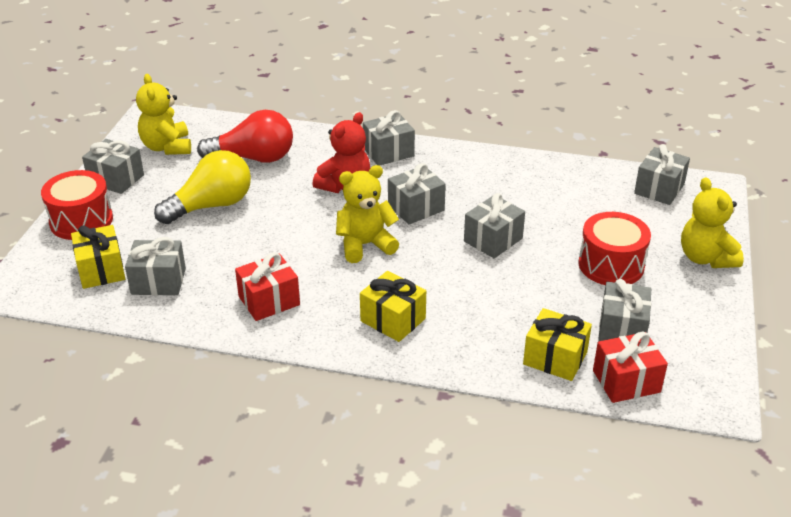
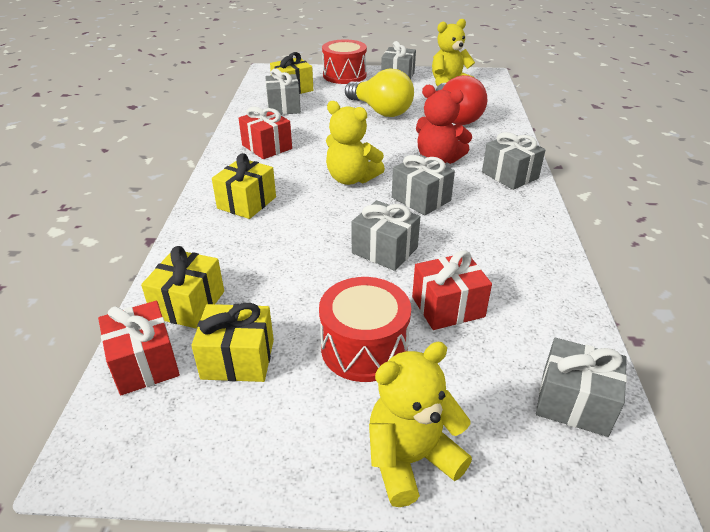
camera: 80 degrees right, 0 degrees up
(365, 245) = (351, 179): yellow teddy bear -> yellow teddy bear turned 150 degrees clockwise
(568, 220) = (448, 307): none -> red gift
(622, 329) = (238, 359): grey gift -> yellow gift

